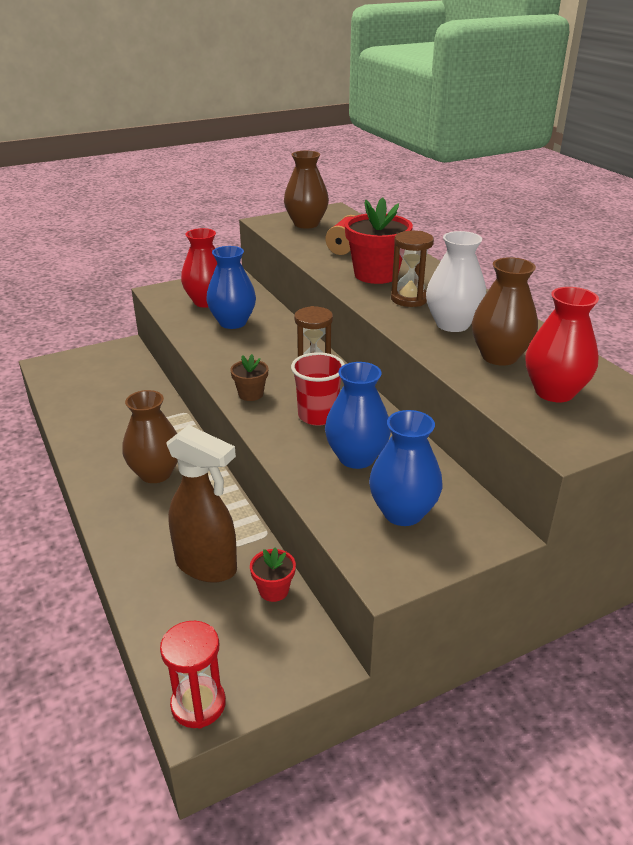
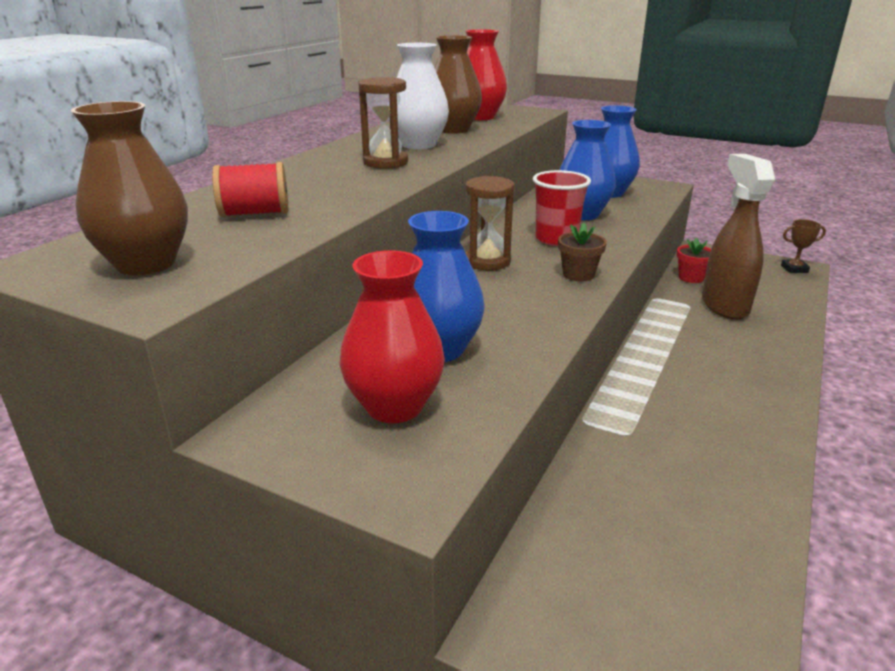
camera: 125 degrees left, 5 degrees down
(155, 473) = (698, 381): brown vase -> none
(198, 704) = (794, 269): red hourglass -> brown trophy
(376, 274) = (336, 183): red flower pot -> none

